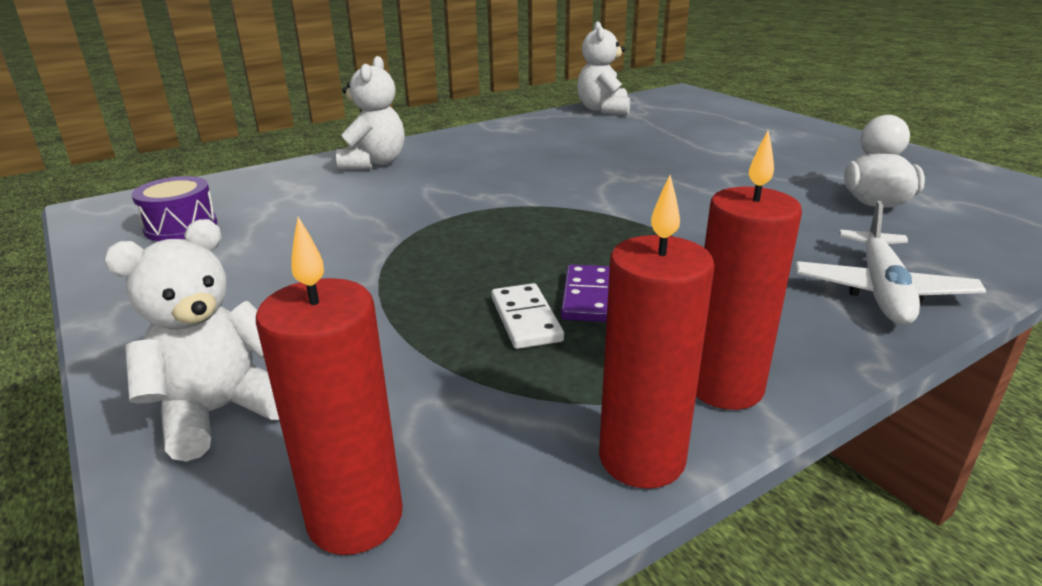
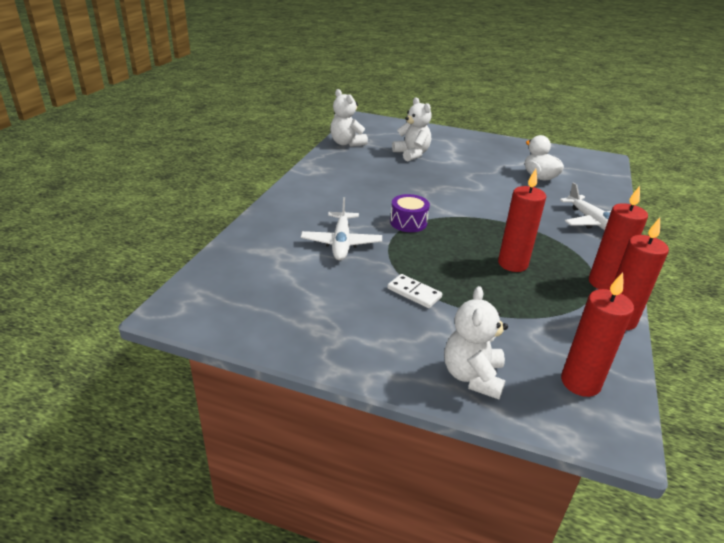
camera: 40 degrees left, 5 degrees up
(181, 226) = (257, 301): purple drum -> purple drum (408, 222)
(374, 163) = (285, 219): white teddy bear -> white teddy bear (412, 154)
(387, 200) = (341, 243): none -> white plane
(525, 319) = (508, 284): white domino -> white domino (414, 293)
(587, 297) = (512, 264): purple domino -> red candle

